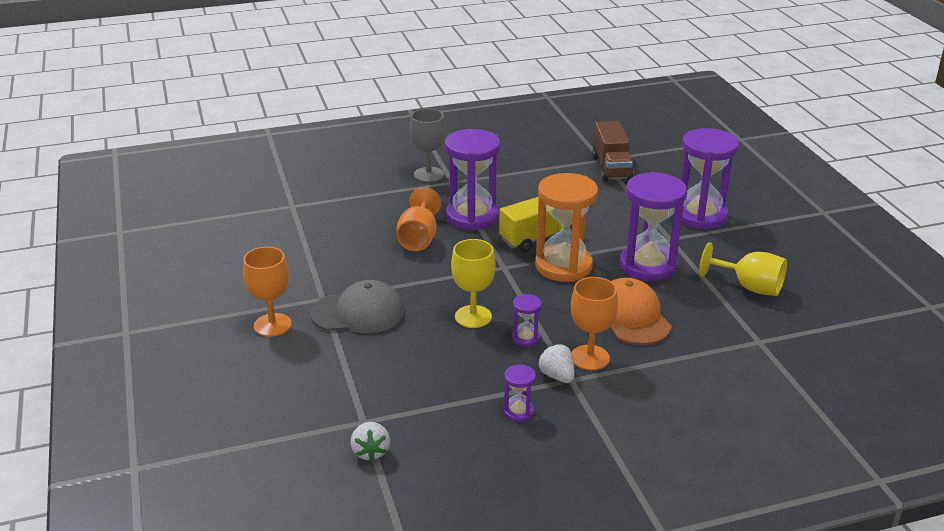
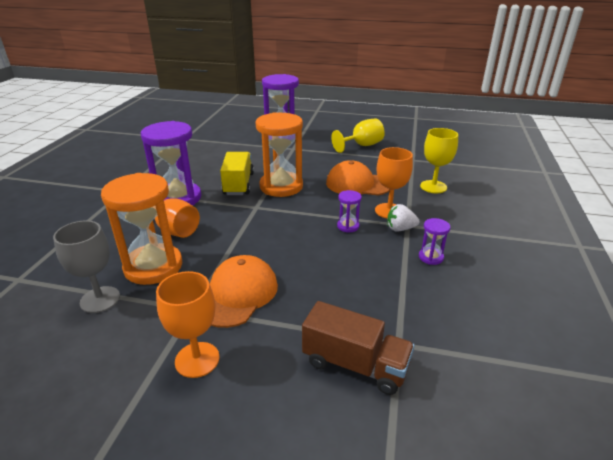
camera: 60 degrees left, 0 degrees up
(357, 255) = (153, 267): none -> orange hourglass
(358, 313) = (237, 294): grey cap -> orange cap
(371, 451) = (444, 353): white strawberry -> none
(428, 174) = (96, 197): grey goblet -> grey goblet (100, 299)
(473, 317) = (302, 239): yellow goblet -> yellow goblet (433, 187)
(611, 167) = (197, 139): brown truck -> brown truck (355, 364)
(648, 265) = (312, 162): purple hourglass -> none

